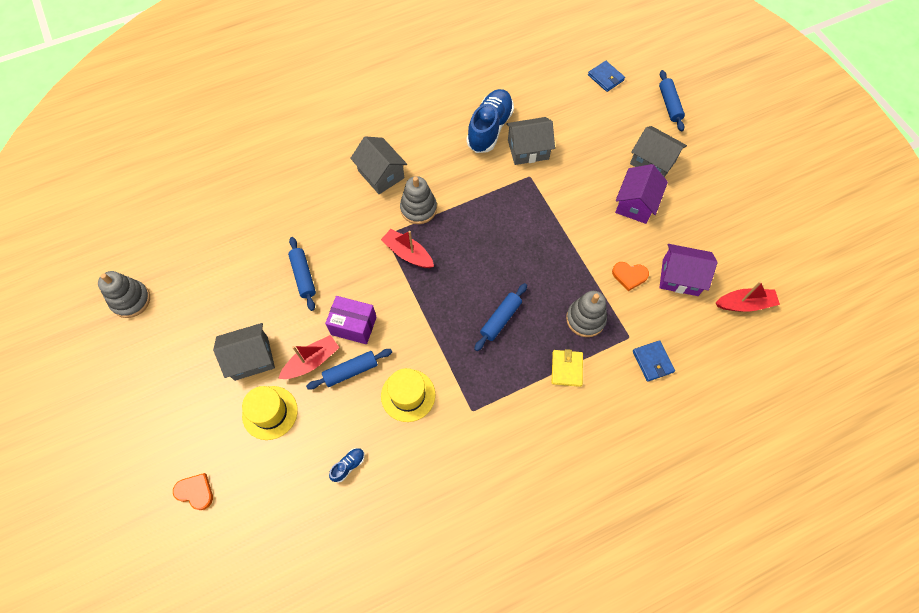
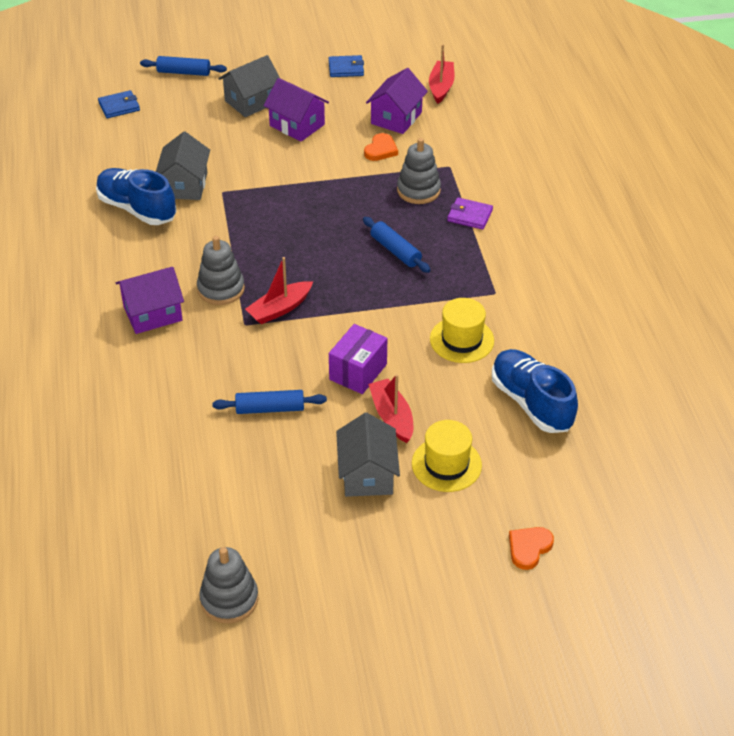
camera: 75 degrees left, 20 degrees down
(348, 466) = (531, 402): blue shoe -> blue shoe, size x2.33
(351, 371) = (416, 383): blue rolling pin -> none
(381, 174) = (153, 314): grey house -> purple house
(566, 369) = (469, 216): yellow wallet -> purple wallet
(652, 361) = (481, 158): blue wallet -> blue wallet (346, 68)

